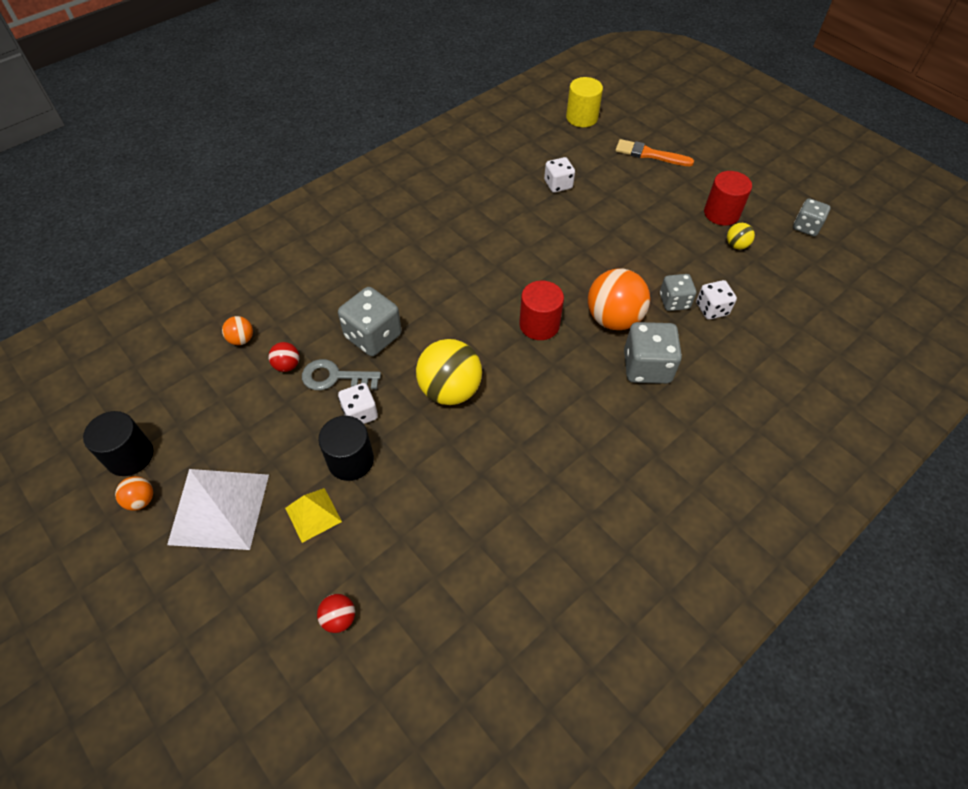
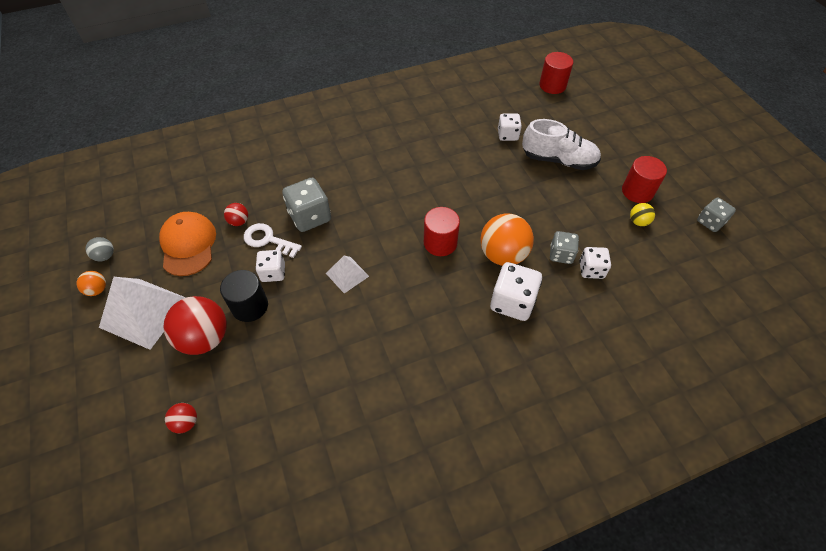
camera: 20 degrees right, 0 degrees up
(130, 456) = (105, 256): black cylinder -> grey ball
(235, 411) = (188, 245): none -> orange cap
(241, 339) = (217, 193): orange ball -> none
(313, 514) = (205, 338): yellow pyramid -> red ball
(334, 377) = (268, 240): grey key -> white key
(450, 390) = (347, 274): yellow ball -> white pyramid
(582, 118) = (552, 85): yellow cylinder -> red cylinder
(625, 199) = (558, 160): none -> white shoe
(646, 367) = (512, 302): grey dice -> white dice
(649, 154) = (596, 128): orange brush -> none

